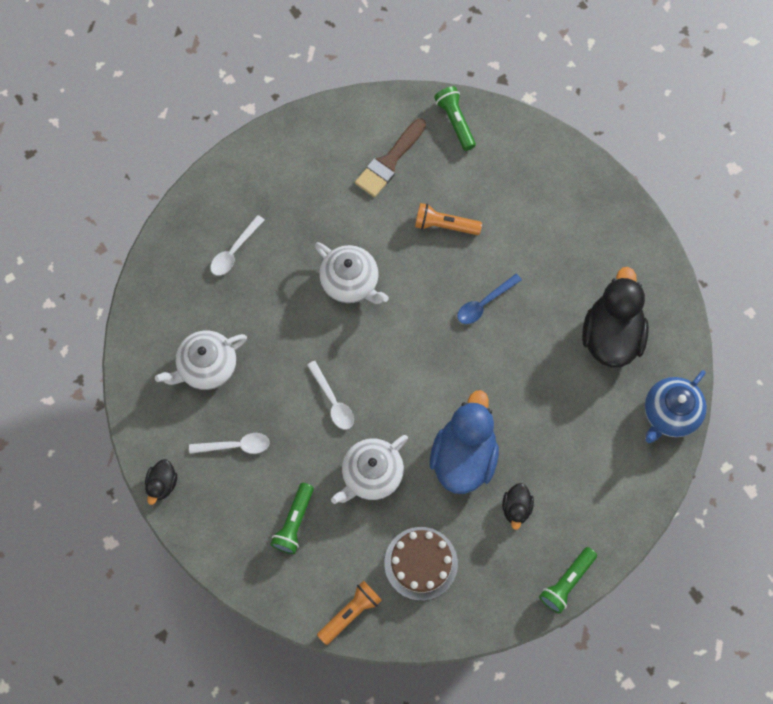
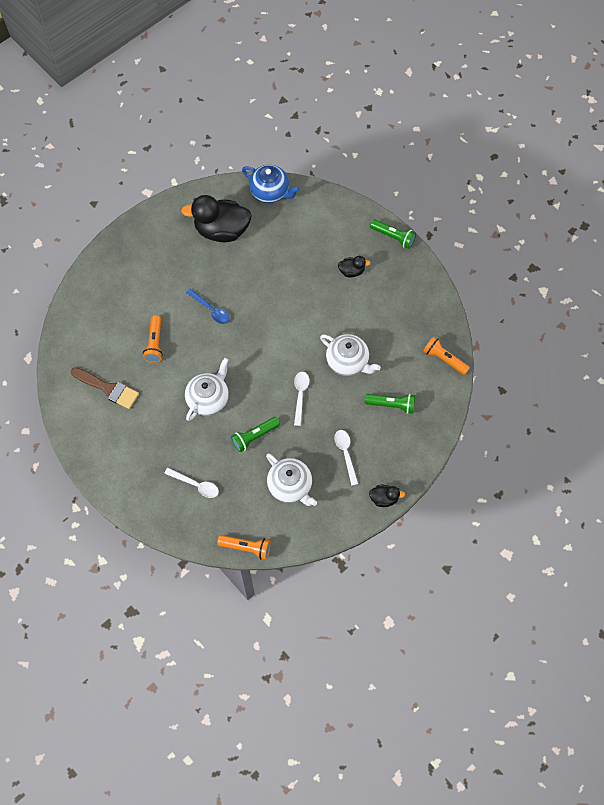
camera: 100 degrees left, 5 degrees down
(138, 300) = (246, 547): none -> orange flashlight
(333, 401) = (300, 395): white spoon -> white spoon turned 45 degrees counterclockwise
(421, 563) = (401, 322): brown cake -> none
(455, 121) = (70, 348): green flashlight -> green flashlight (254, 436)
(464, 456) = (323, 307): blue duck -> none

